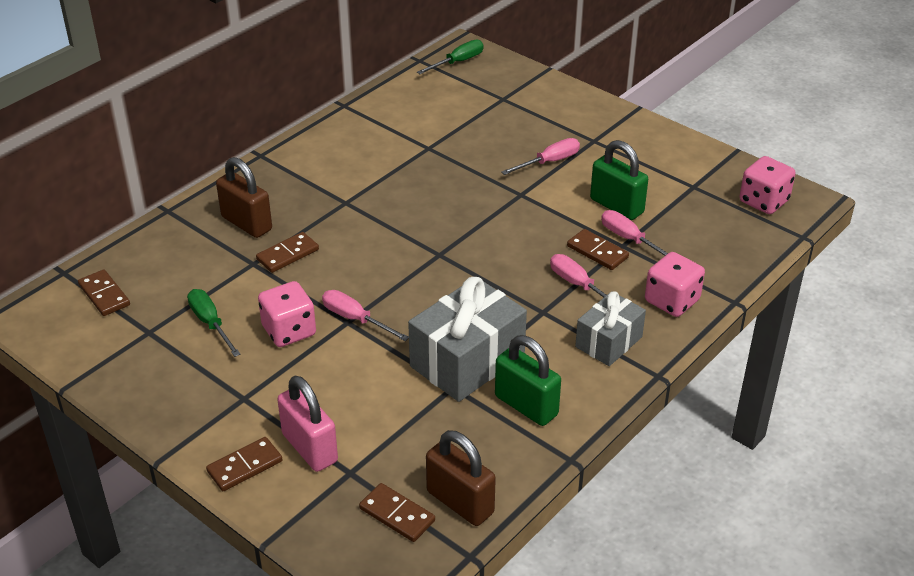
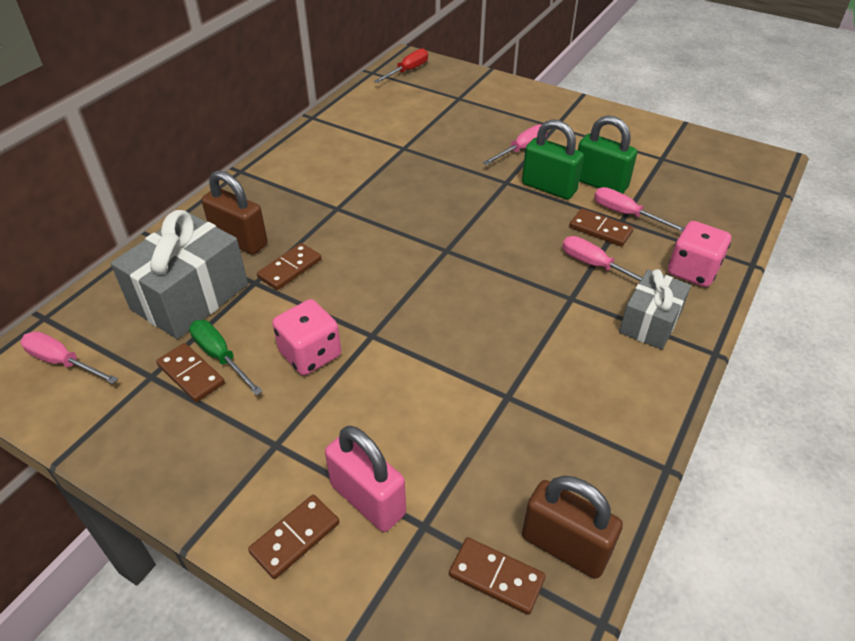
camera: 10 degrees left, 5 degrees up
(104, 295) = (94, 338): brown domino -> brown domino (191, 374)
(355, 319) = (379, 331): pink screwdriver -> pink screwdriver (62, 362)
(458, 62) = (407, 71): green screwdriver -> red screwdriver
(467, 361) = (513, 363): grey gift -> grey gift (190, 297)
(526, 405) = (594, 408): green padlock -> green padlock (549, 187)
(763, 201) = (731, 165): pink dice -> none

